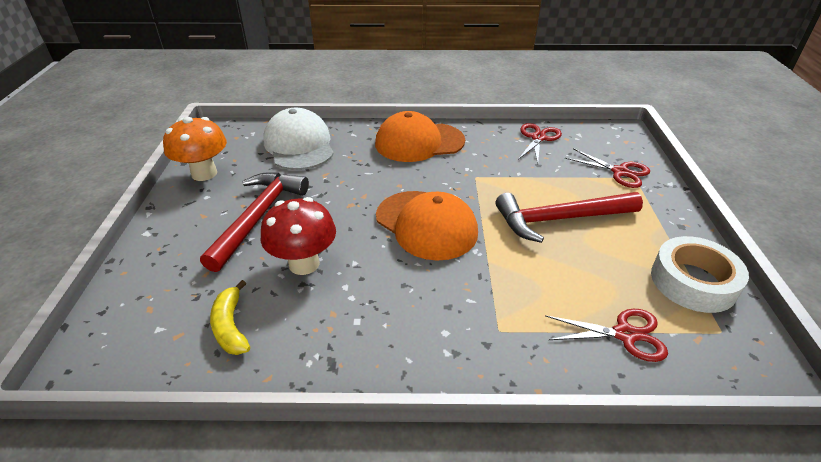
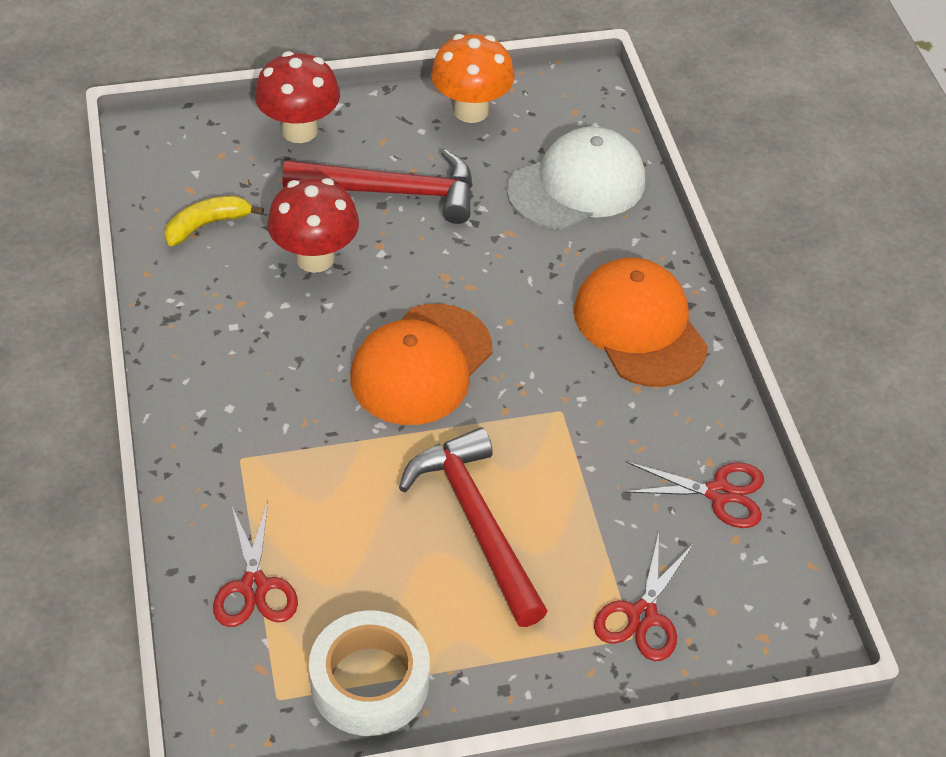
camera: 75 degrees right, 10 degrees up
(158, 256) = (299, 131): none -> red mushroom

